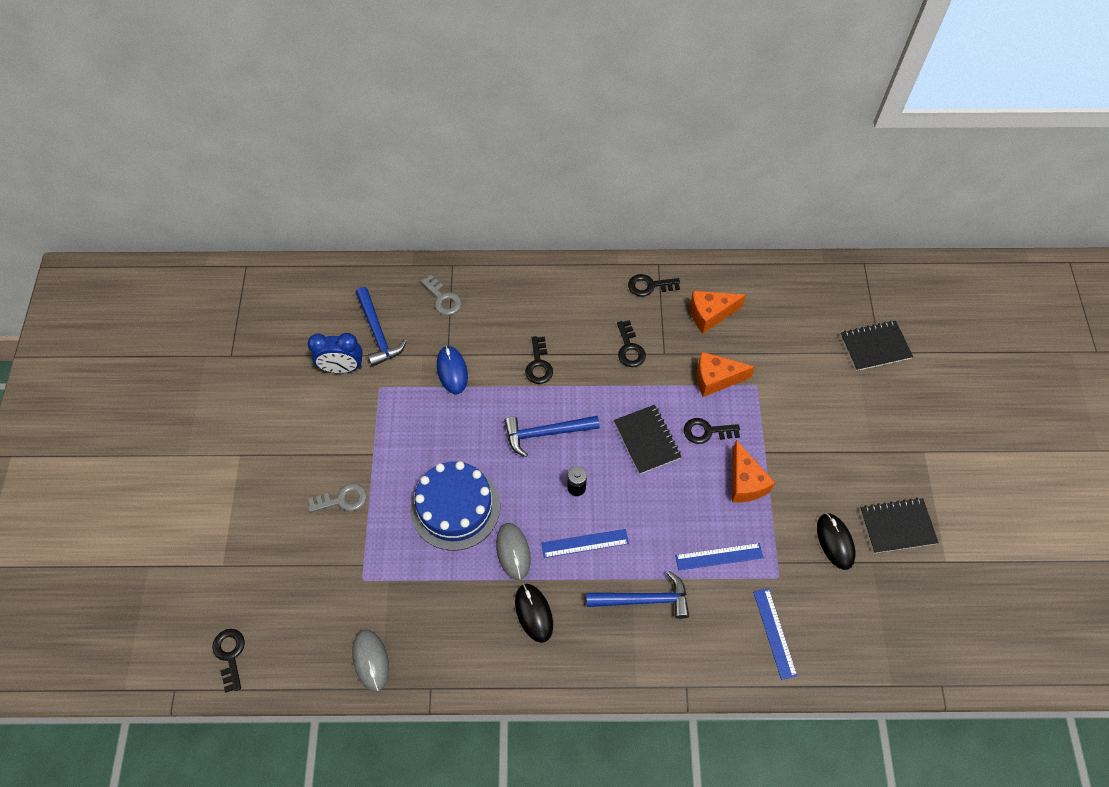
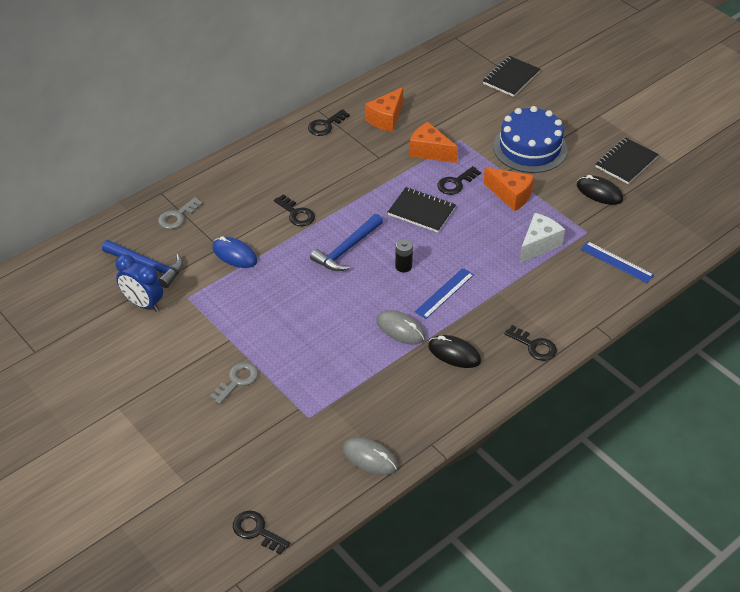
camera: 40 degrees left, 15 degrees down
(342, 368) = (143, 304): blue clock -> blue clock turned 75 degrees clockwise
(443, 299) = (177, 216): grey key -> grey key turned 120 degrees clockwise
(455, 507) = (329, 331): blue cake -> blue cake (530, 148)
(629, 348) = (351, 168): black key -> black key (534, 346)
(643, 600) = (518, 298): blue hammer -> none
(715, 379) = (429, 151): orange cheese -> orange cheese turned 75 degrees clockwise
(719, 556) = (538, 244): blue ruler -> white cheese

